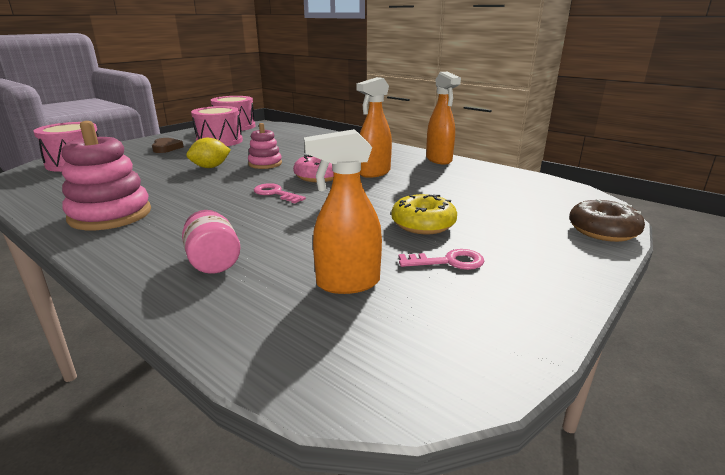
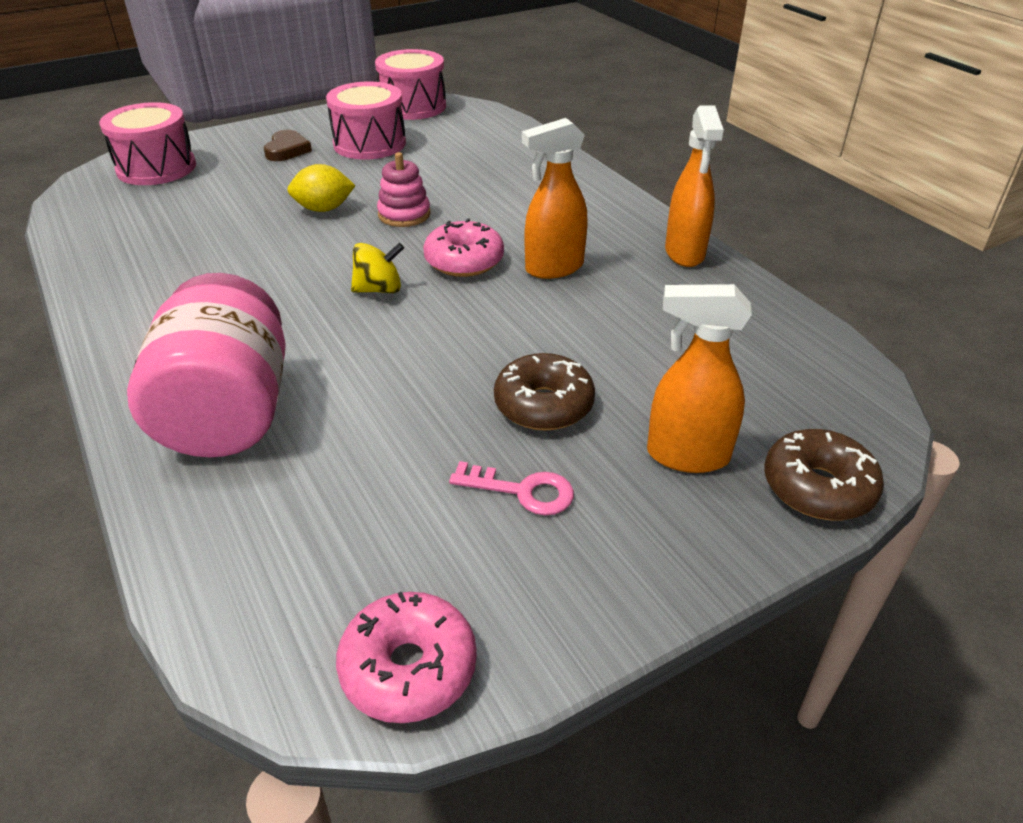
camera: 20 degrees right, 15 degrees up
(110, 215) = (153, 292): pink stacking toy -> none
(213, 262) = (228, 412): pink jar -> pink jar, size x1.94
(275, 193) = (379, 289): pink key -> yellow spinning top
(347, 283) = (363, 495): orange spray bottle -> orange spray bottle (686, 455)
(423, 224) = (543, 405): yellow donut -> brown donut
(463, 364) = (408, 668): none -> pink donut

